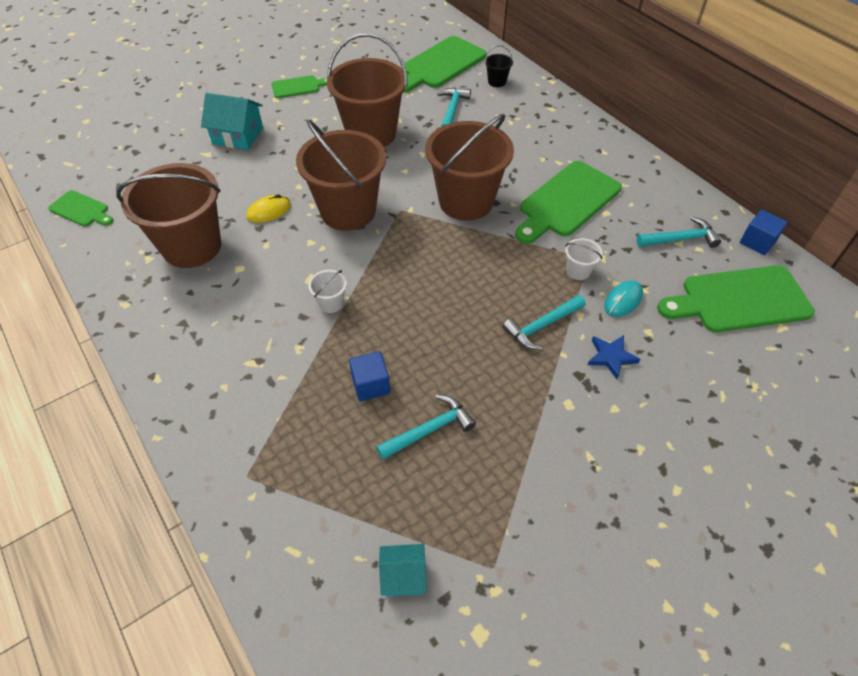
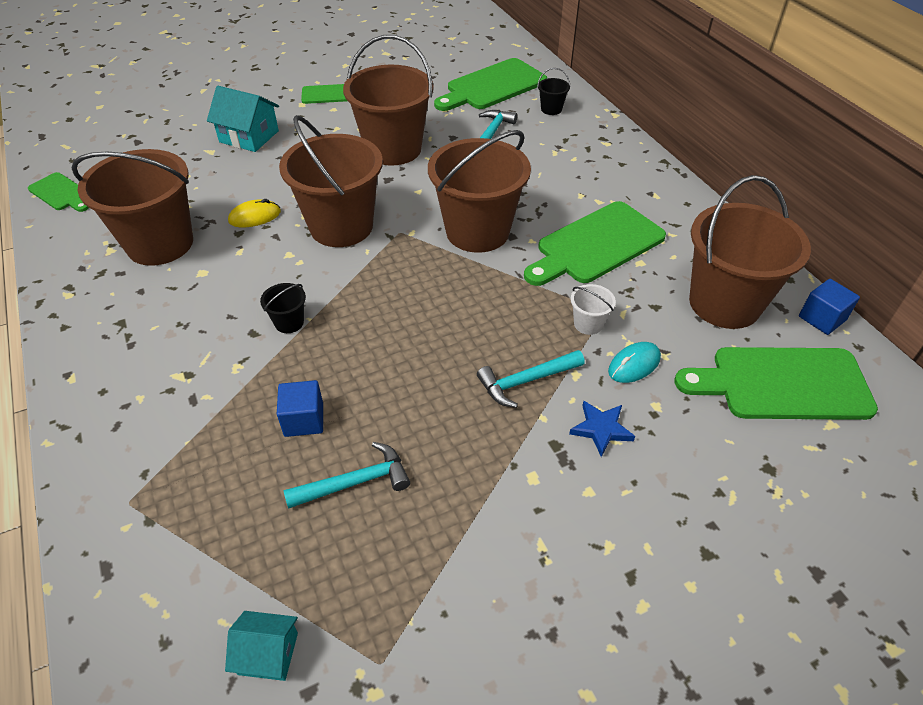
camera: 10 degrees right, 5 degrees down
(331, 303) = (289, 322): white bucket -> black bucket
(680, 239) = (724, 303): turquoise hammer -> brown bucket

